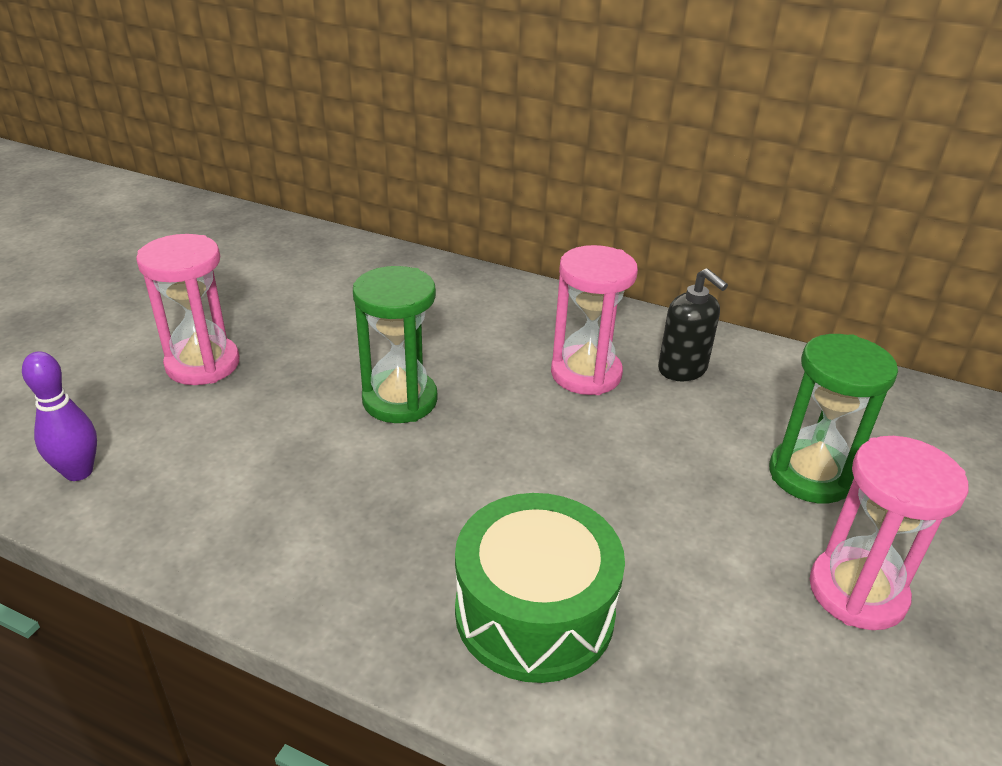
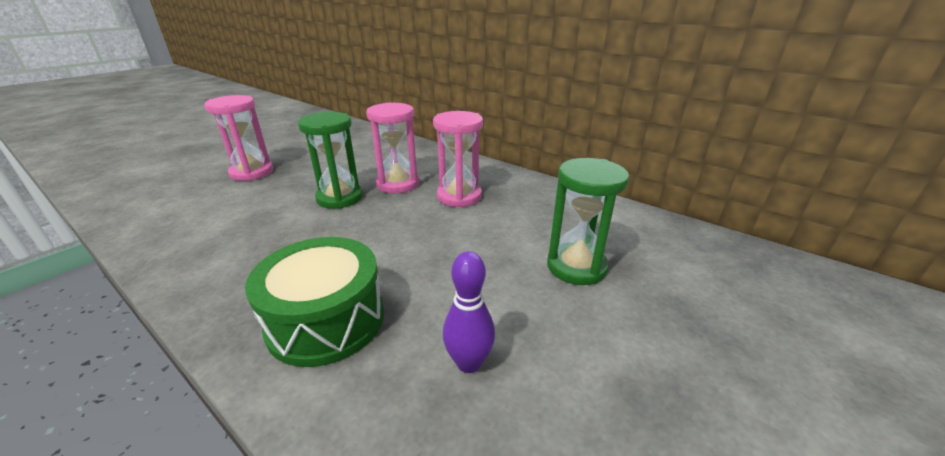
camera: 15 degrees right, 5 degrees down
(78, 472) = (144, 211): purple bowling pin -> purple bowling pin (469, 363)
(682, 369) = (522, 200): black soap dispenser -> none
(857, 592) = (572, 346): pink hourglass -> pink hourglass (398, 184)

